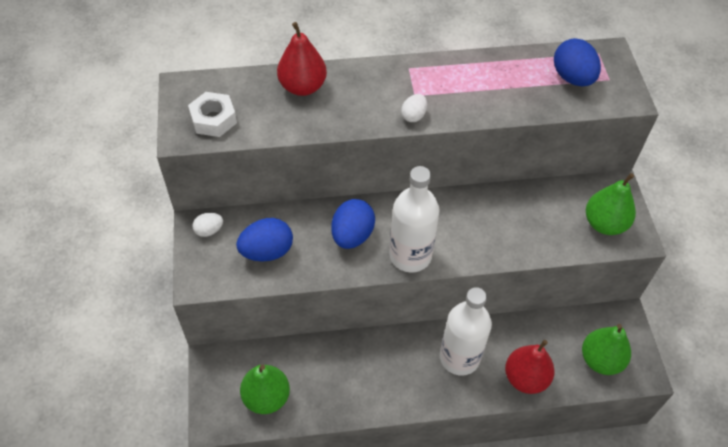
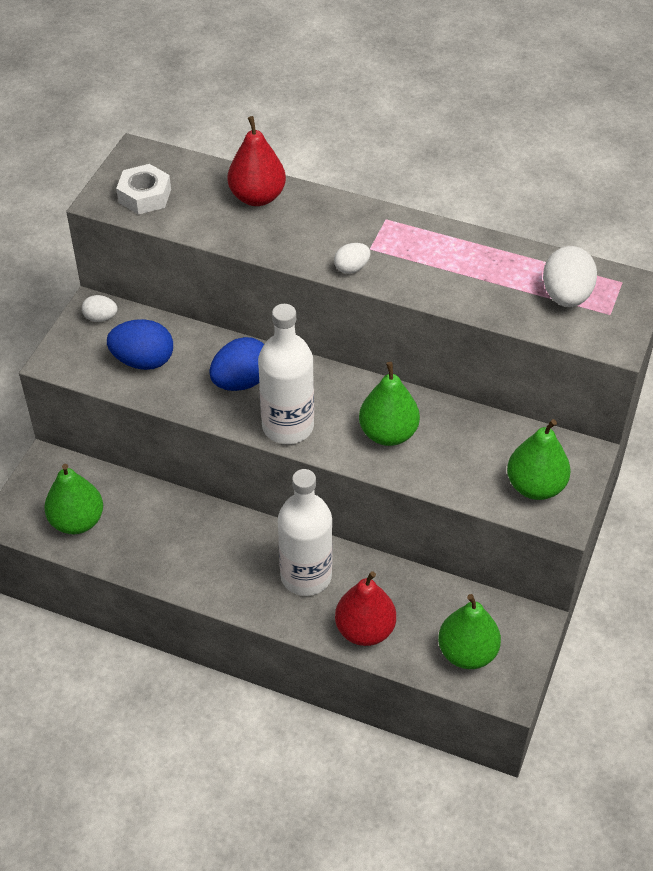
camera: 30 degrees right, 5 degrees down
(483, 229) = (388, 433): none -> green pear
(572, 78) = (566, 296): blue egg -> white egg

